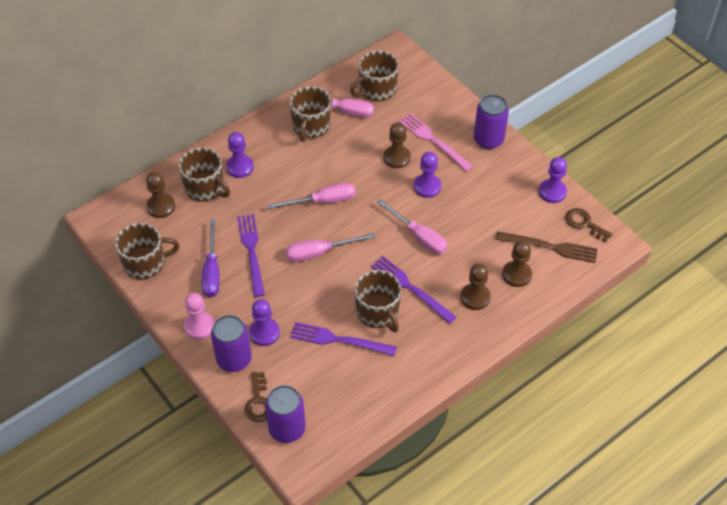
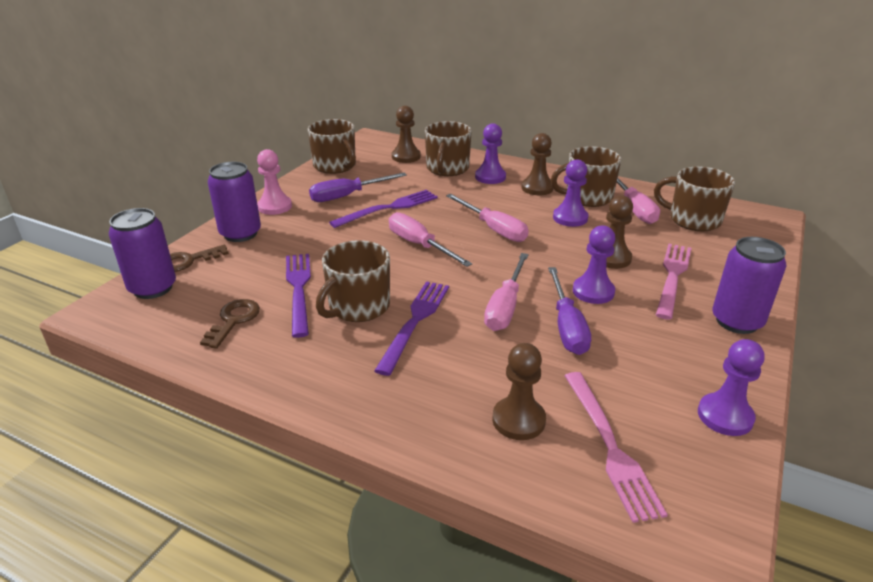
camera: 65 degrees right, 20 degrees down
(264, 333) = (284, 241): purple pawn -> purple pawn (570, 218)
(453, 217) = (566, 326): none -> purple screwdriver
(475, 297) = (440, 386): brown pawn -> brown pawn (537, 188)
(550, 247) = (609, 446): brown fork -> pink fork
(584, 223) = (705, 480): brown key -> brown key (233, 320)

